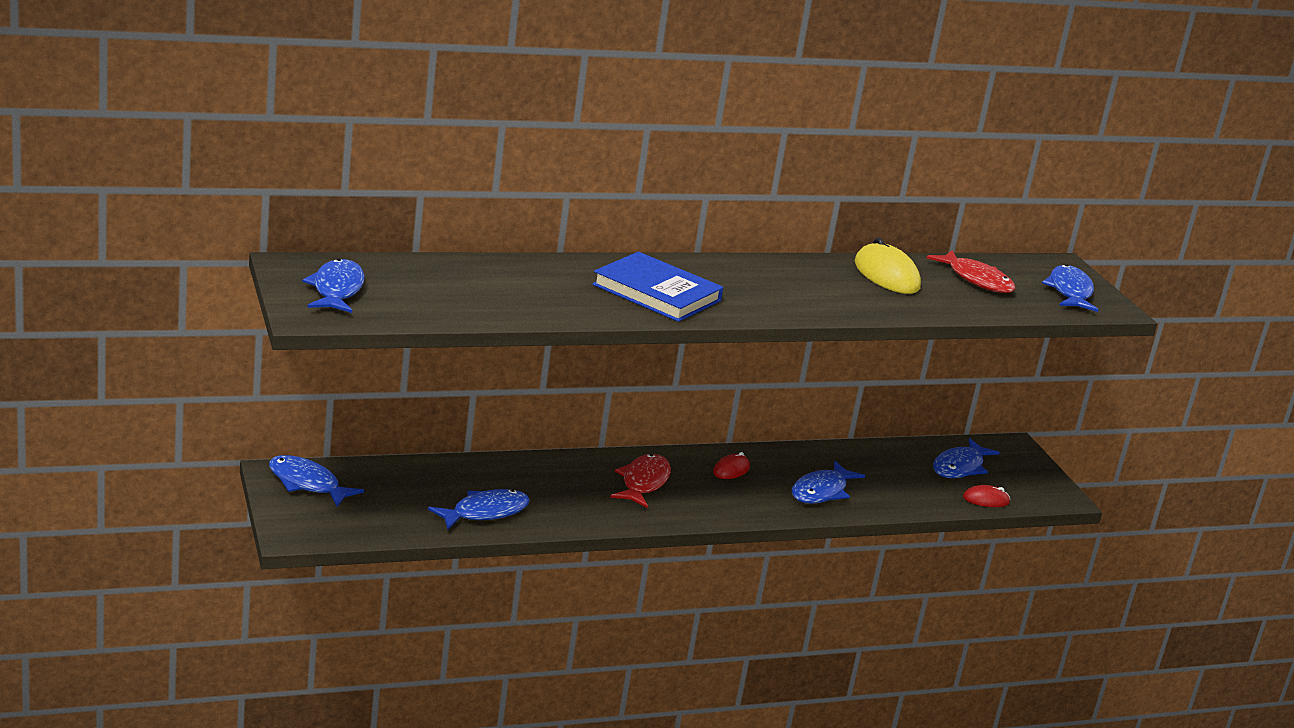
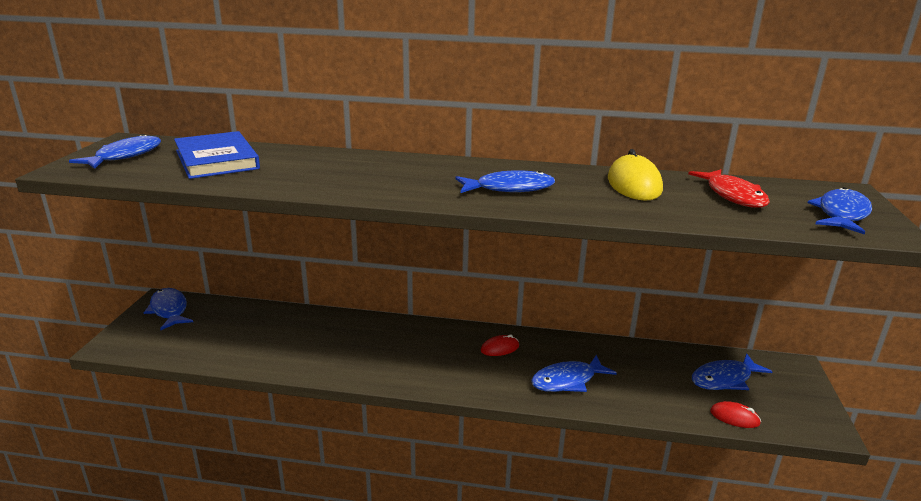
camera: 30 degrees right, 0 degrees up
(485, 512) = (264, 352): blue fish -> blue fish (509, 188)
(643, 482) = (415, 347): red fish -> none
(656, 293) = (384, 179): blue book -> blue book (216, 160)

